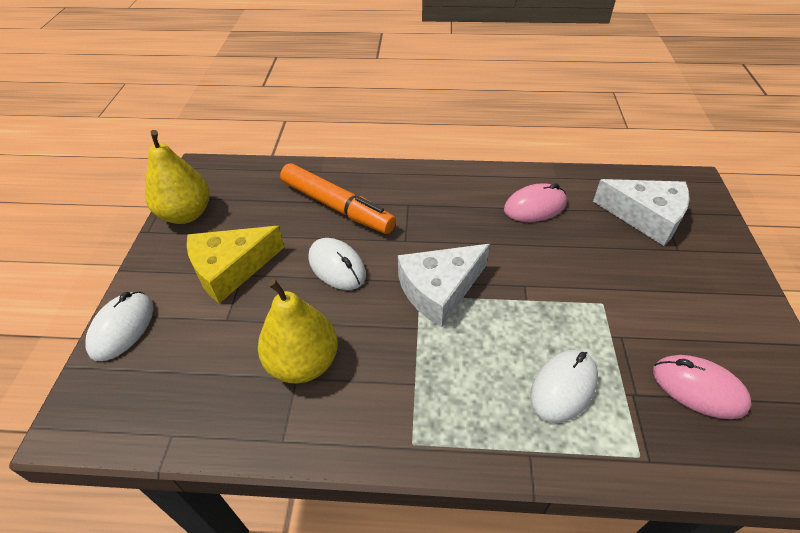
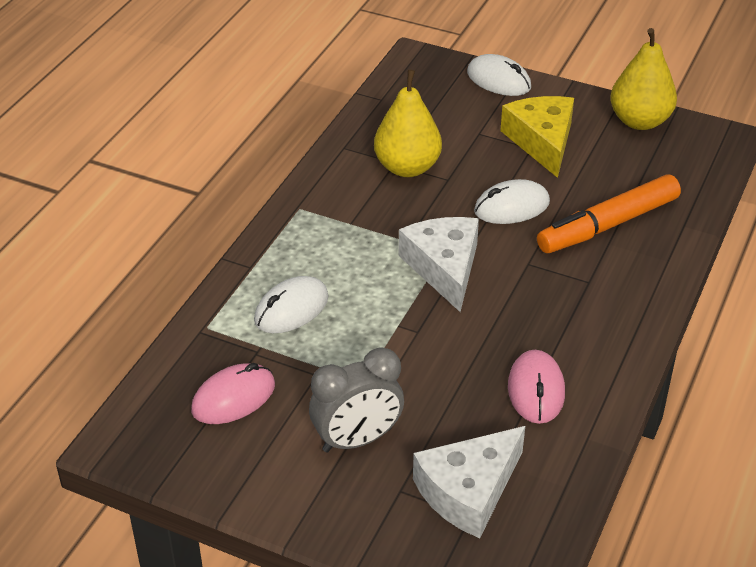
camera: 110 degrees right, 5 degrees down
(563, 387) = (291, 309): white mouse -> white mouse turned 75 degrees clockwise
(660, 286) = (357, 440): none -> grey clock

